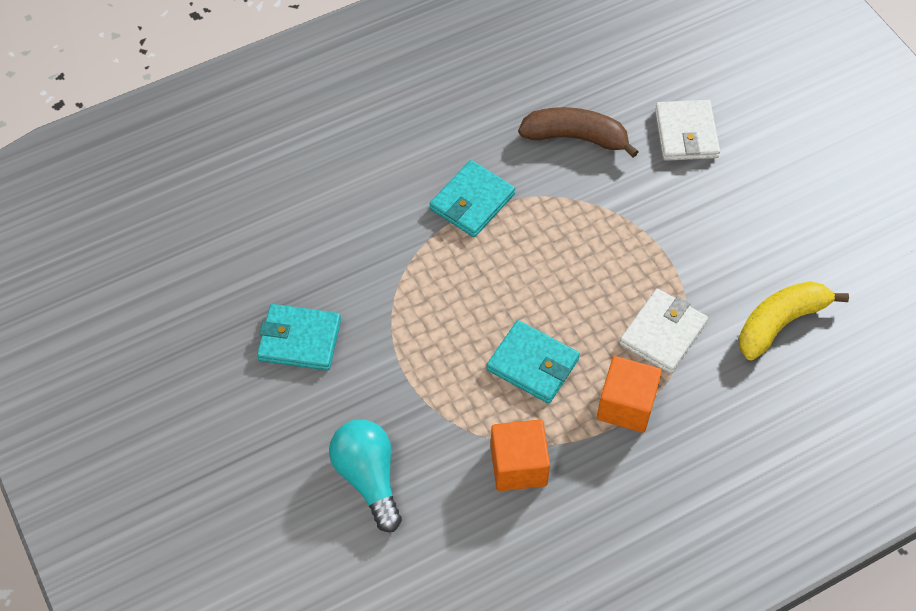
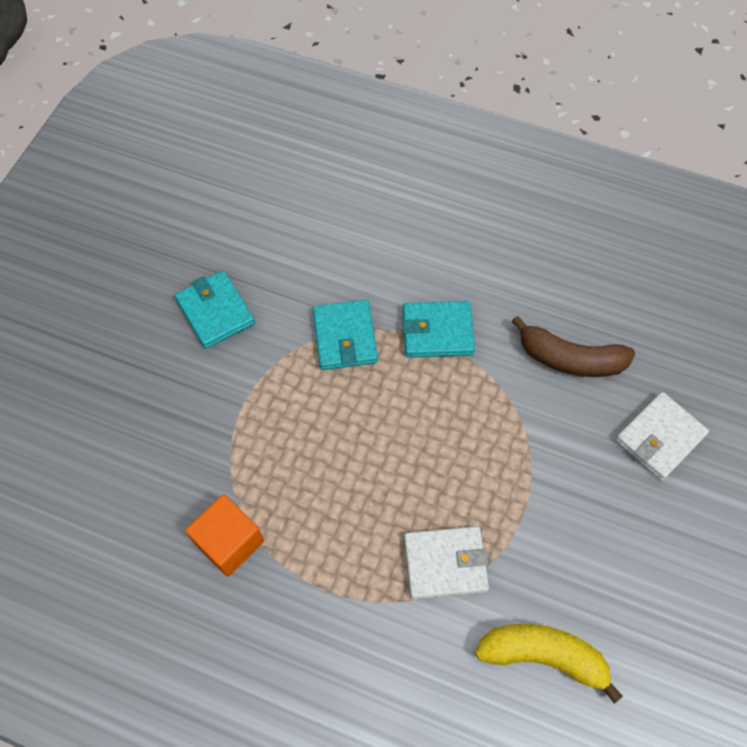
camera: 50 degrees right, 5 degrees up
(368, 478) = (137, 443): turquoise light bulb -> none
(532, 364) = (329, 484): turquoise wallet -> turquoise wallet (344, 337)
(576, 137) = (569, 359): brown banana -> brown banana turned 135 degrees clockwise
(626, 405) = (351, 584): orange cube -> none

